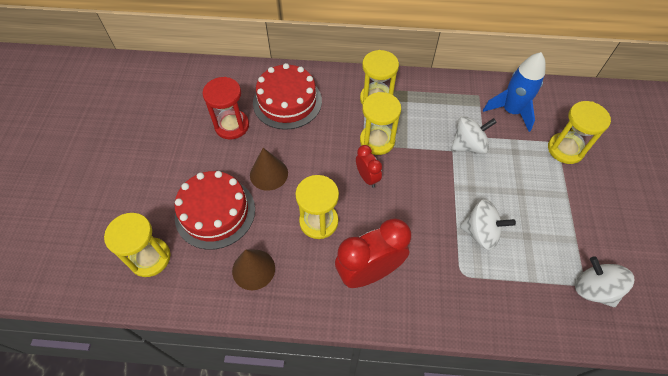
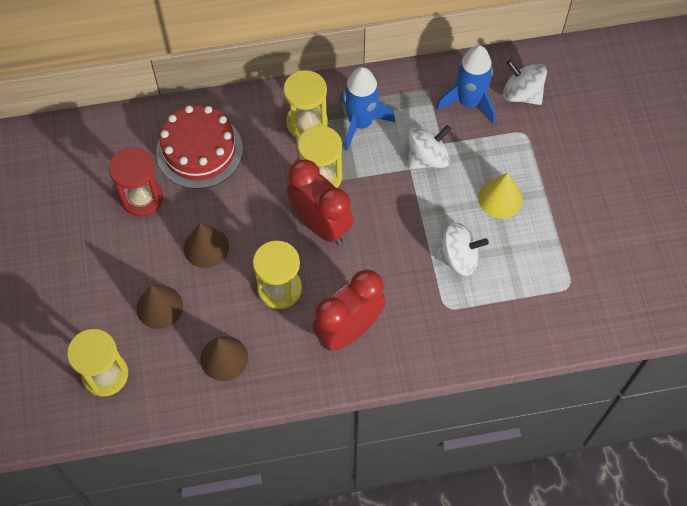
camera: 15 degrees left, 5 degrees up
(215, 212) = (159, 307): red cake -> brown cone
(367, 177) = (320, 225): red clock -> red clock, size x1.90
(419, 108) = (360, 123): none -> blue rocket
(526, 191) = (500, 198): none -> yellow cone
(565, 149) = (536, 137): yellow hourglass -> none
(593, 289) = (581, 290): white spinning top -> white spinning top (521, 94)

